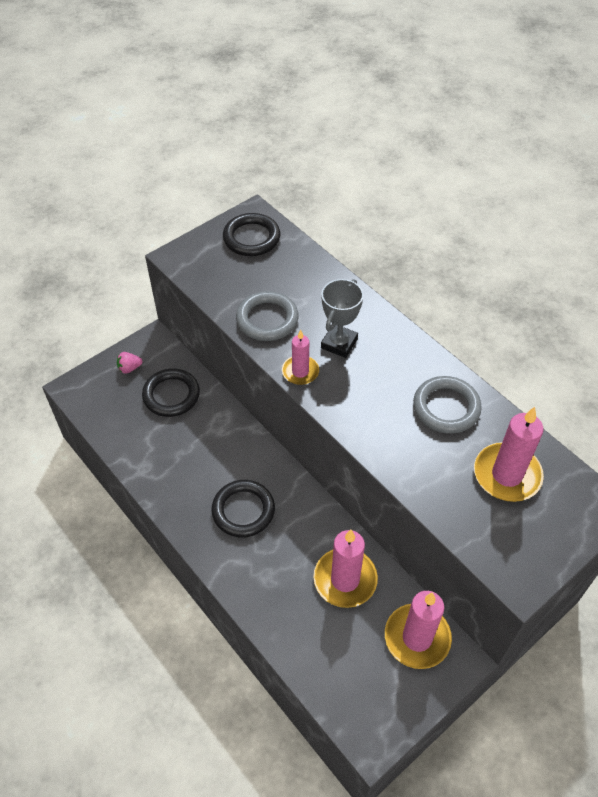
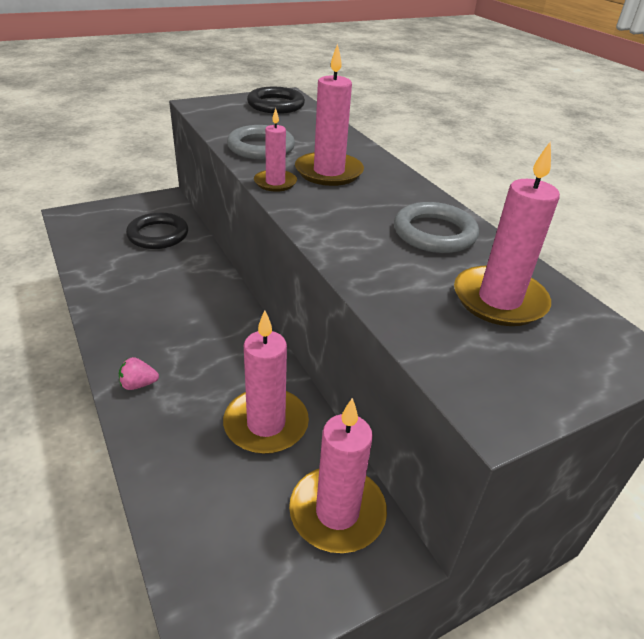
camera: 10 degrees right, 15 degrees down
(129, 368) = (130, 211): pink strawberry -> pink strawberry (138, 384)
(243, 510) = (178, 334): black ring -> none
(339, 343) = (328, 172): grey trophy -> pink candle

